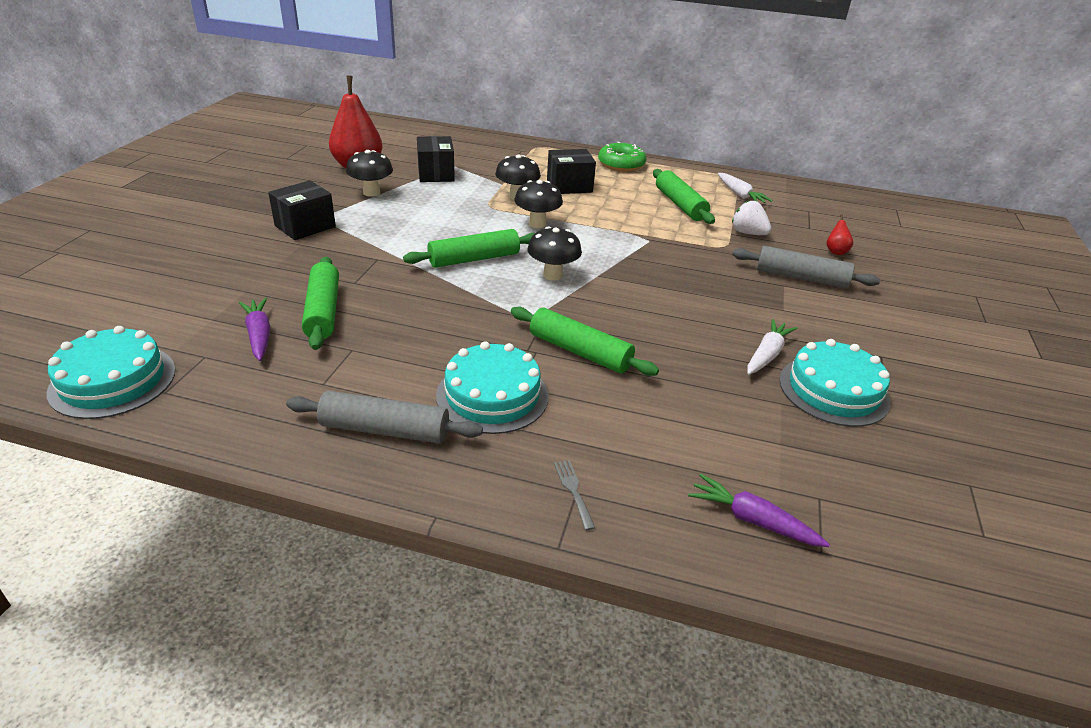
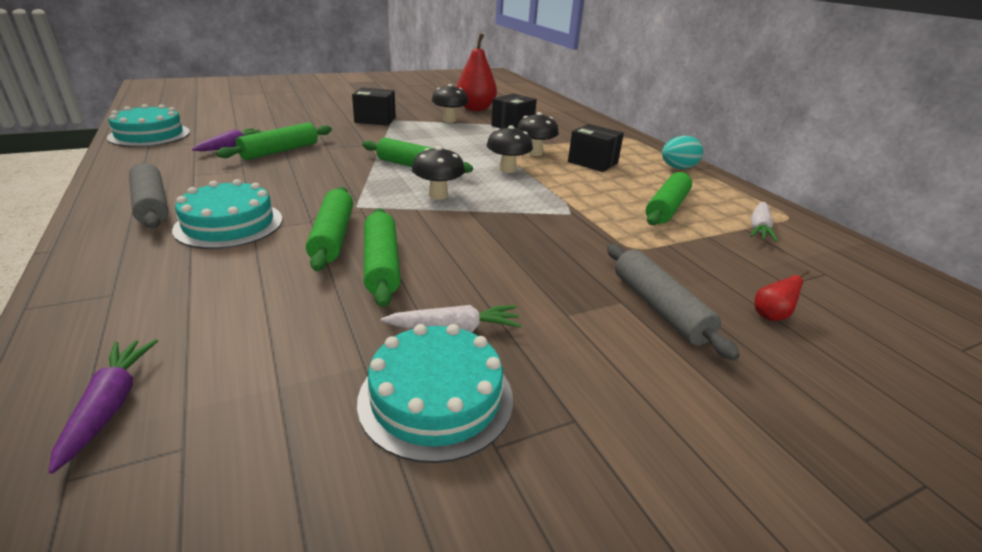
camera: 50 degrees right, 5 degrees down
(573, 490) = (112, 292): grey fork -> none
(621, 164) = (677, 168): green donut -> turquoise egg
(652, 348) = (381, 264): none -> green rolling pin
(748, 233) = (689, 253): white strawberry -> none

